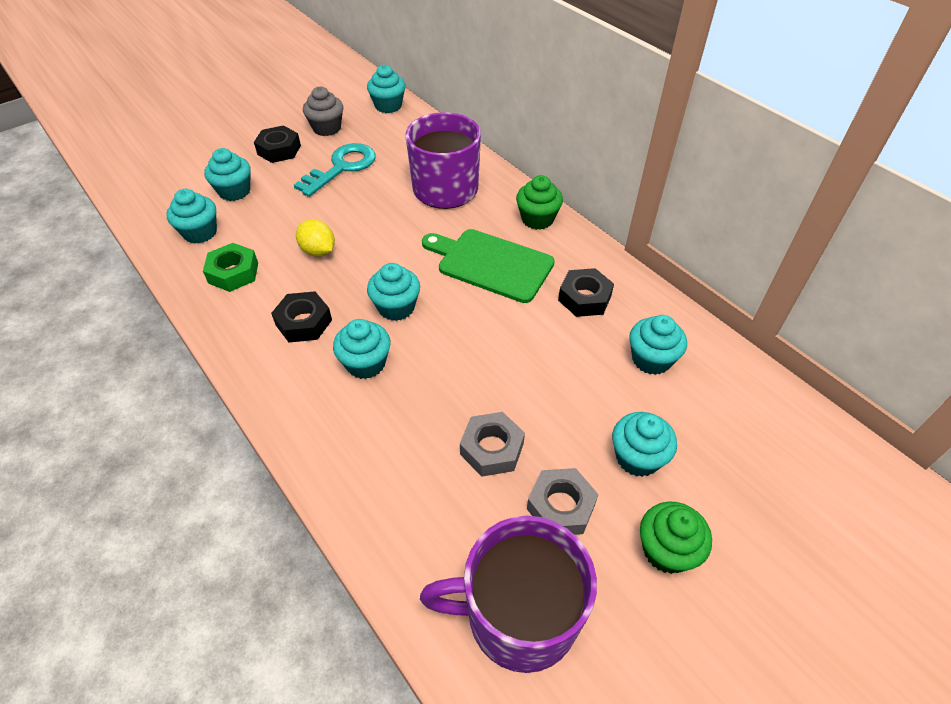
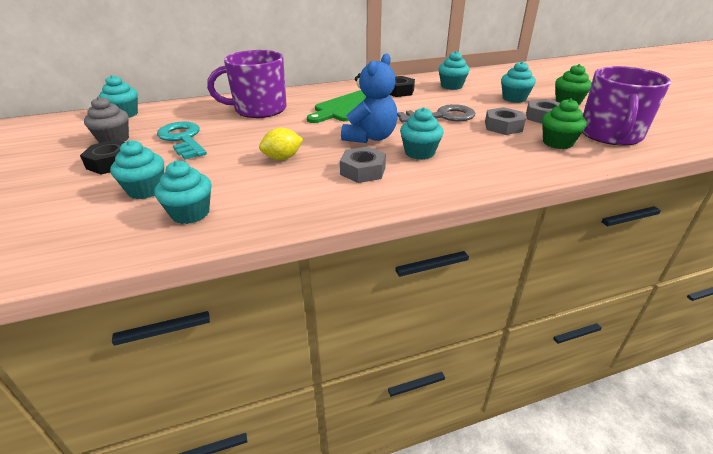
camera: 70 degrees left, 15 degrees down
(233, 273) = (273, 198): green nut -> none
(303, 322) = (363, 171): black nut -> grey nut
(396, 307) = (370, 137): turquoise cupcake -> blue teddy bear
(501, 368) = (442, 116): none -> grey key
(537, 219) = (321, 91): green cupcake -> green cupcake (557, 143)

